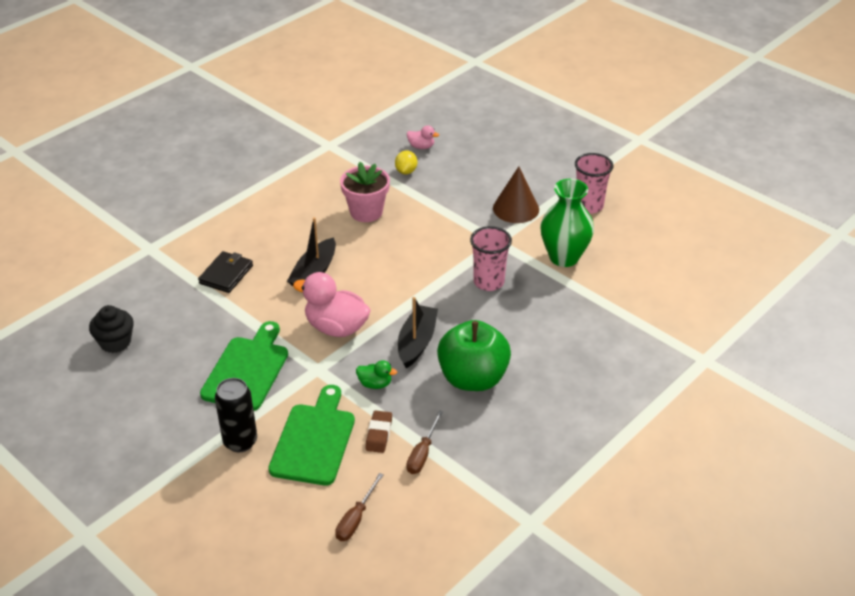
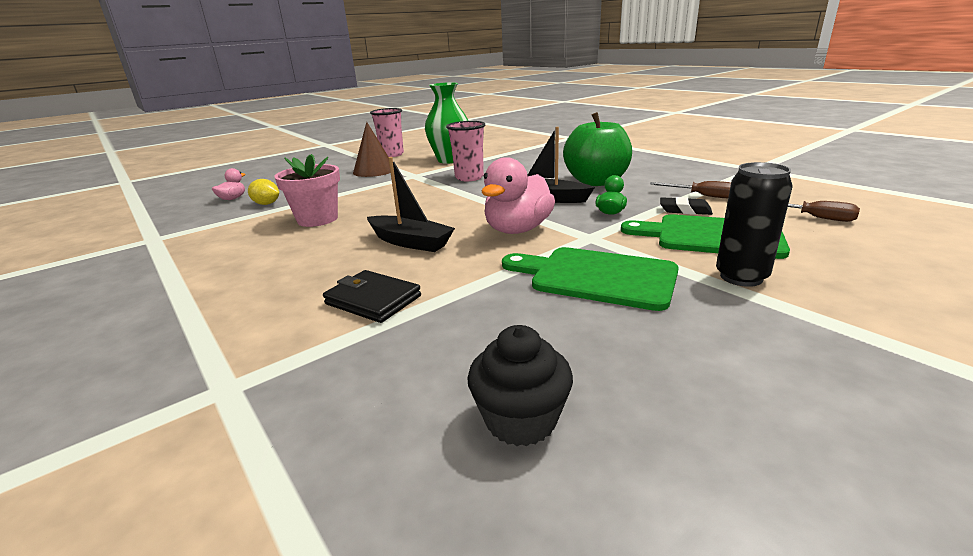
camera: 80 degrees left, 15 degrees down
(379, 434) = (685, 210): brown eraser -> black eraser

